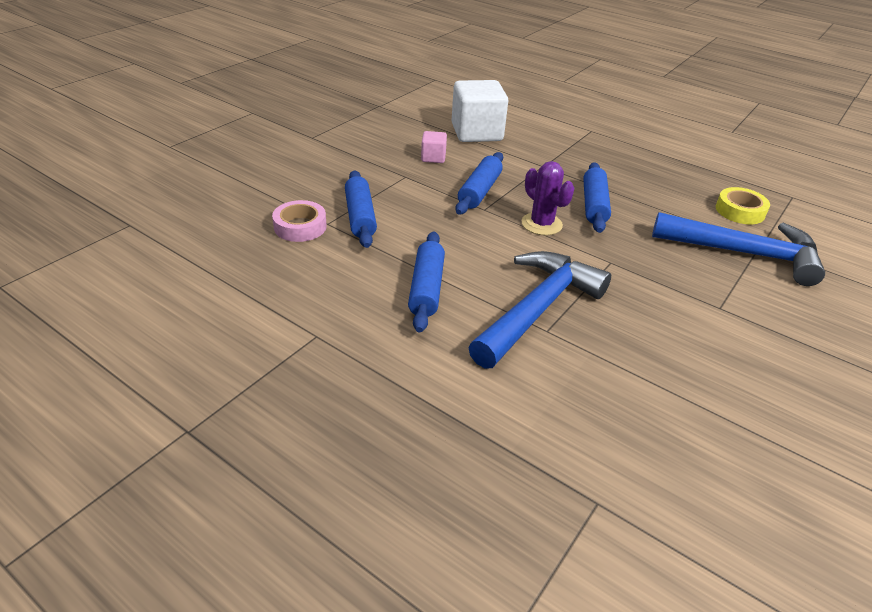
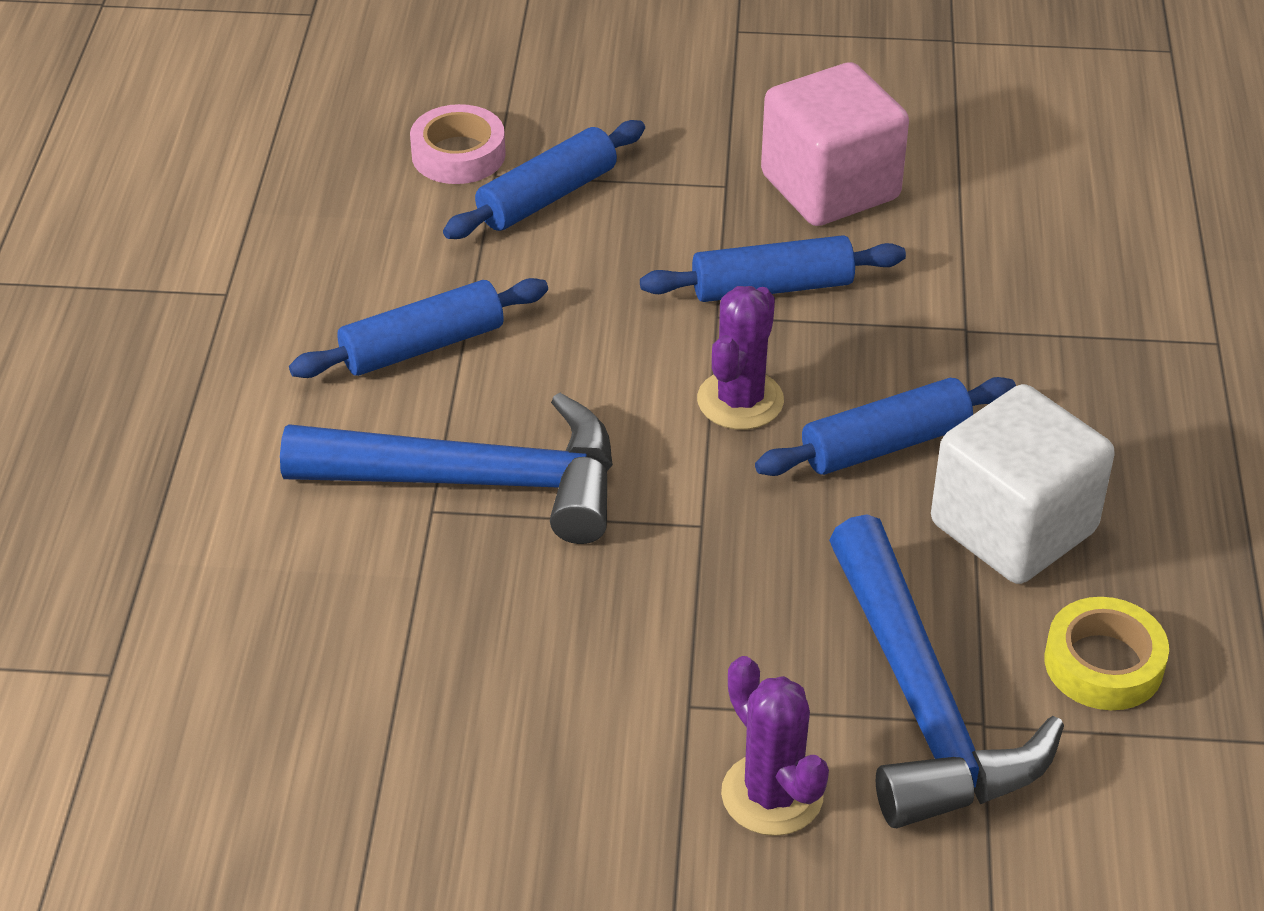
camera: 60 degrees right, 5 degrees up
(433, 157) = (830, 187): pink cube -> pink cube, size x2.10
(477, 132) = (997, 197): white cube -> white cube (1013, 527)
(782, 307) = (772, 795): none -> purple cactus

